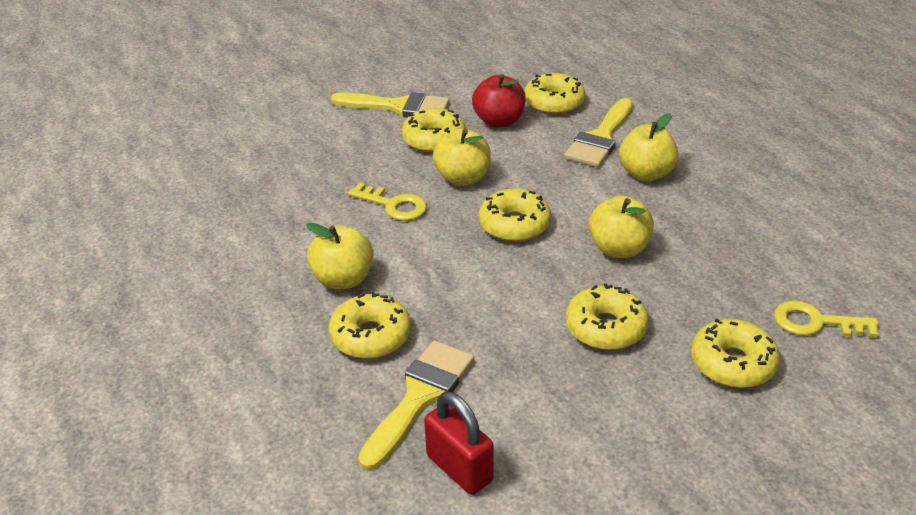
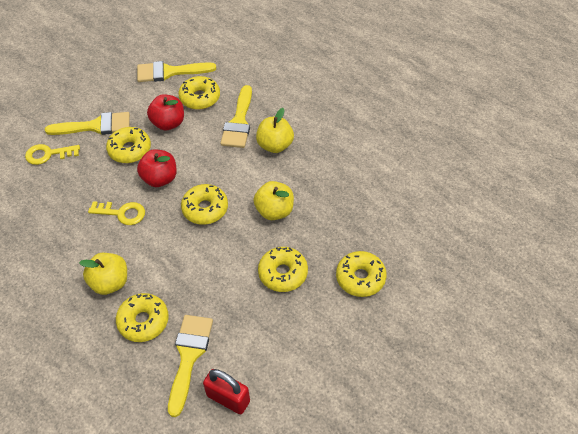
camera: 20 degrees left, 15 degrees up
(463, 178) = (160, 178): yellow apple -> red apple
(522, 69) = (169, 72): none -> yellow brush
(816, 322) = (399, 235): yellow key -> yellow key (48, 154)

